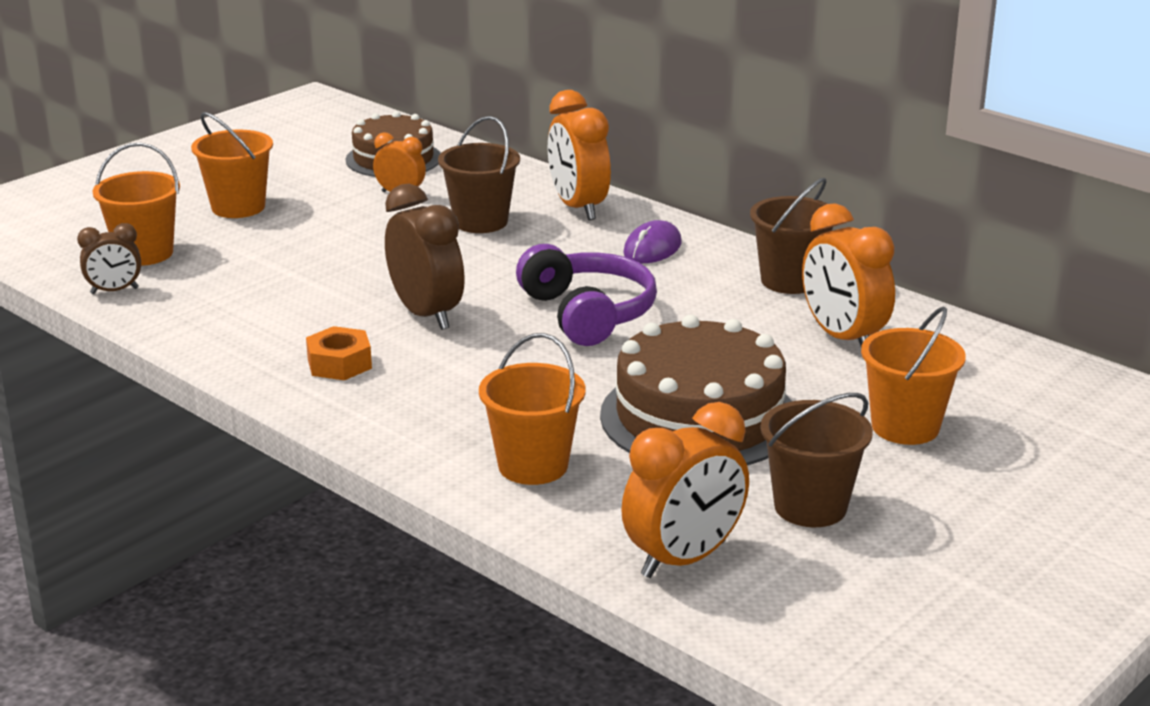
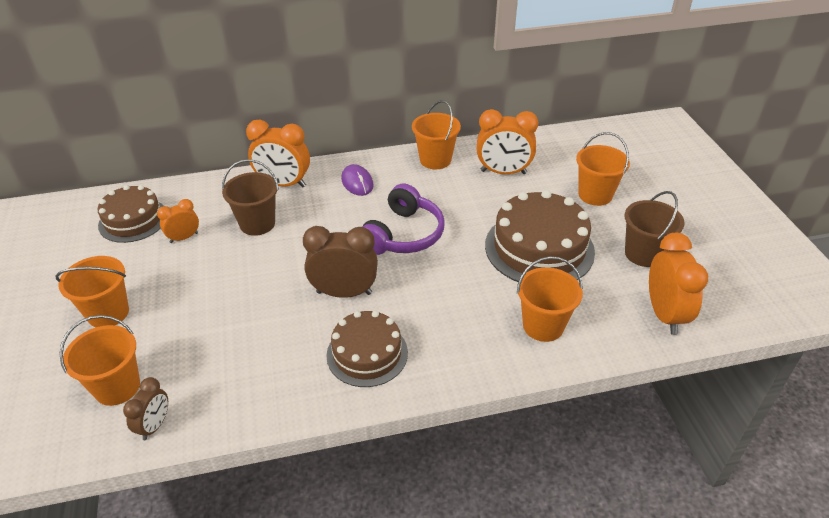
camera: 55 degrees left, 15 degrees up
(339, 364) = (367, 353): orange nut -> brown cake
(588, 313) = (403, 235): purple headphones -> purple headphones turned 105 degrees clockwise
(789, 281) = (435, 160): brown bucket -> orange bucket

